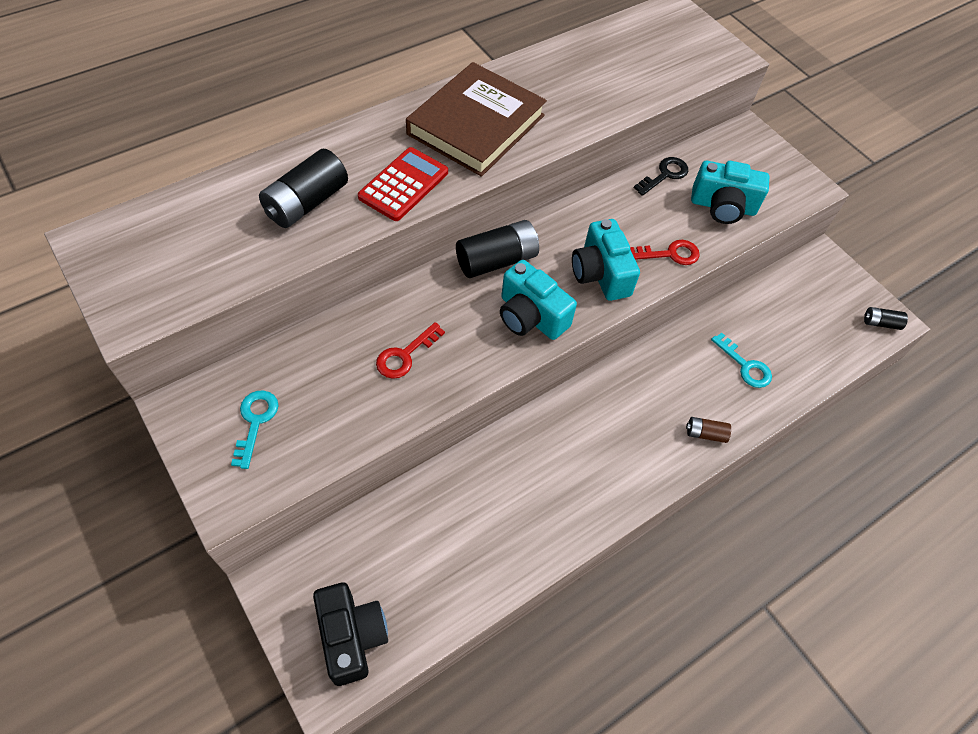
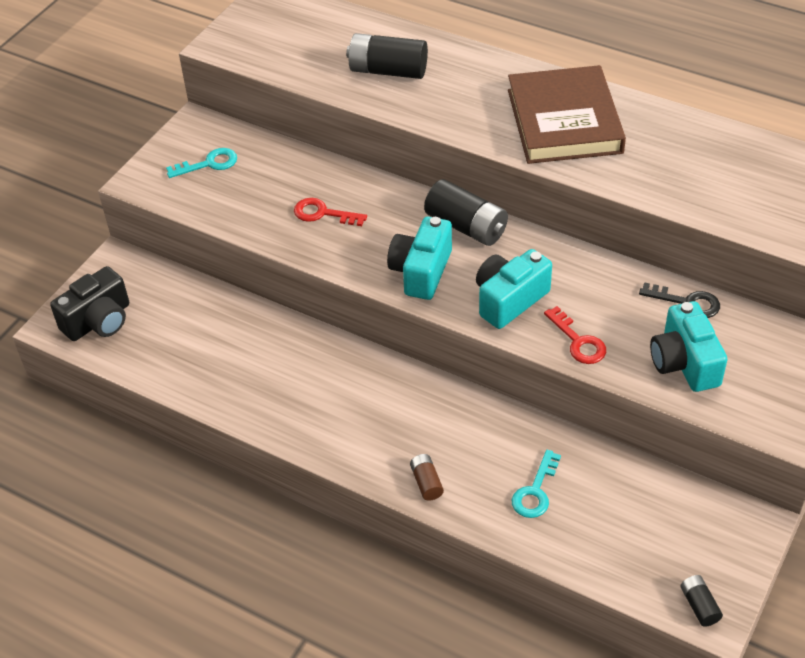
camera: 70 degrees right, 10 degrees down
(403, 185) = (453, 110): red calculator -> none
(476, 125) = (564, 121): brown book -> brown book turned 75 degrees clockwise

